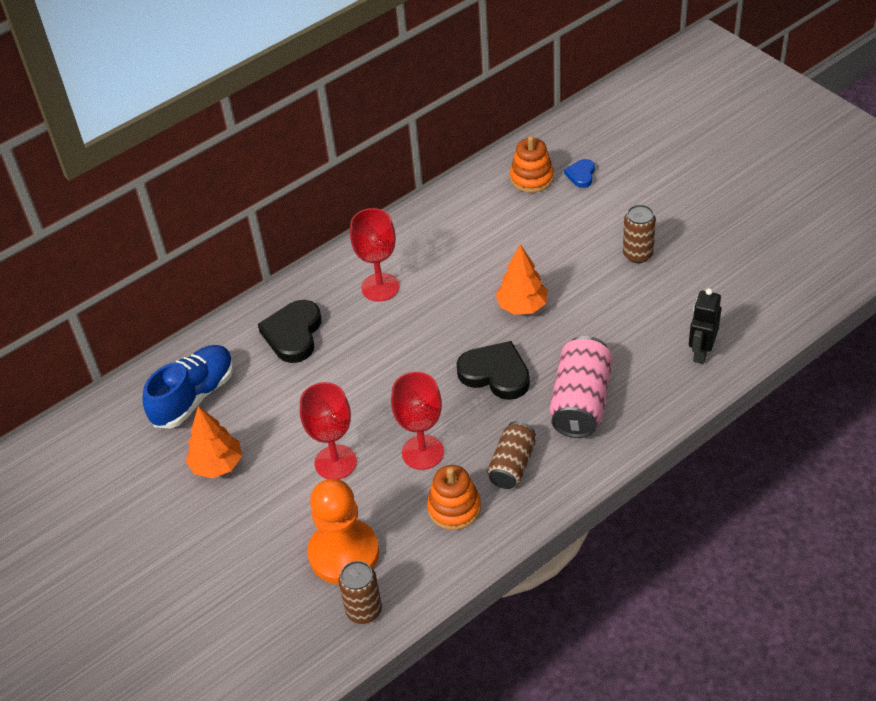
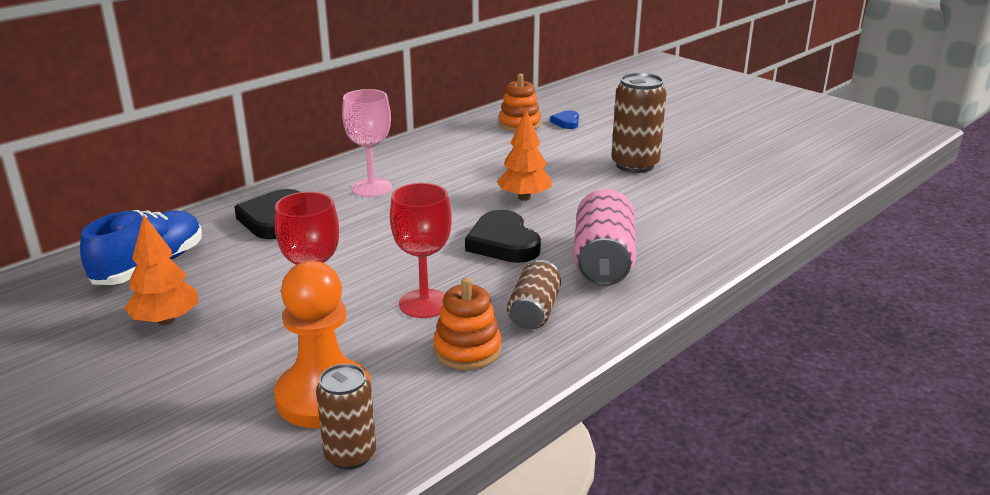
camera: 10 degrees left, 20 degrees down
(380, 287) = (371, 188): red goblet -> pink goblet
(495, 374) = (503, 243): black heart -> black heart turned 135 degrees counterclockwise
(637, 254) = (634, 165): brown can -> brown can, size x1.56
(701, 352) = (722, 224): black robot -> none

